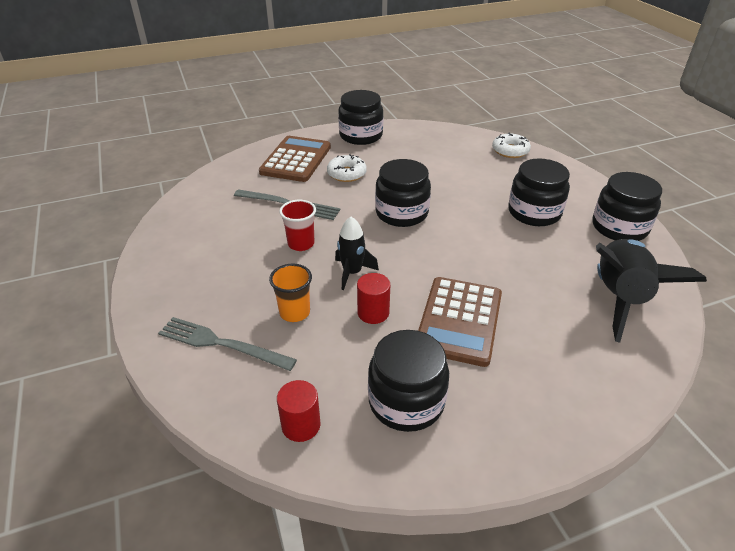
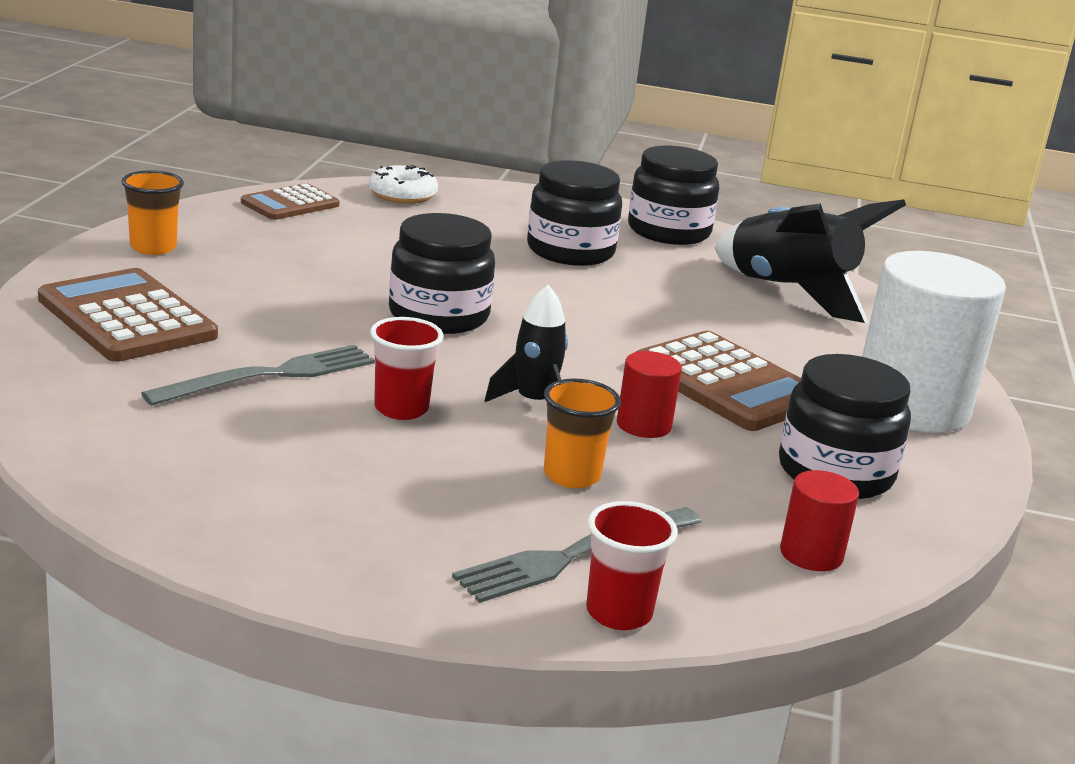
camera: 60 degrees left, 15 degrees down
(182, 378) = (618, 613): none -> red cup
(346, 174) = (255, 303): white donut -> none
(361, 135) = (153, 247): black jar -> orange cup
(450, 137) = (290, 204): none -> brown calculator
(540, 404) = (911, 406): none -> white cylinder

